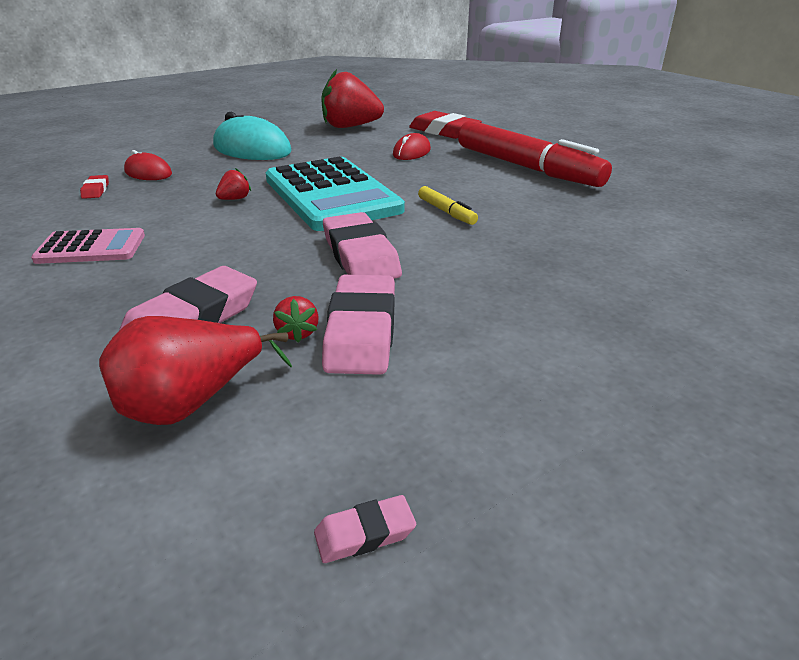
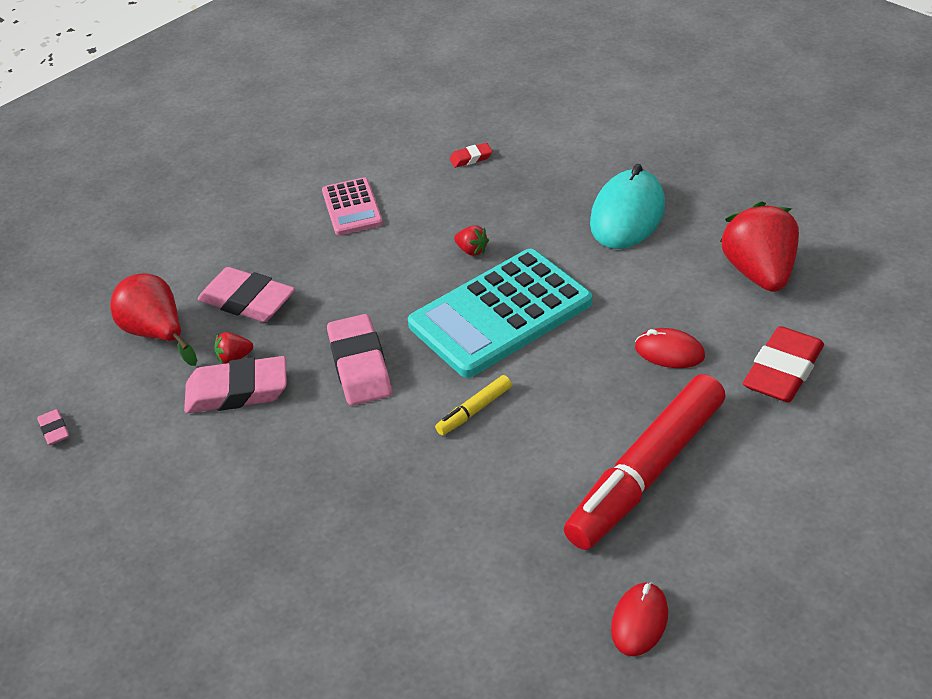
camera: 85 degrees right, 10 degrees up
(148, 173) = (525, 170): red mouse -> red mouse (639, 621)
(360, 256) = (360, 366): pink eraser -> pink eraser turned 75 degrees counterclockwise

